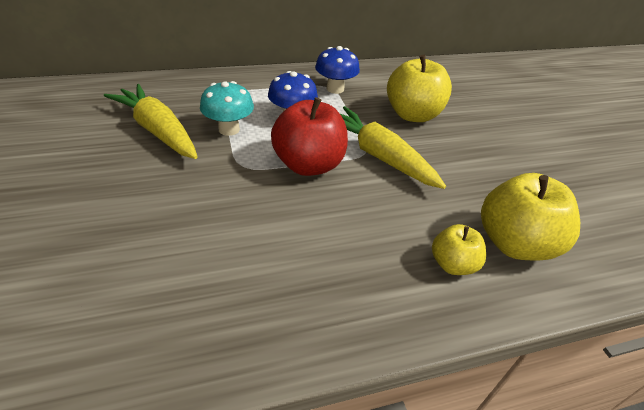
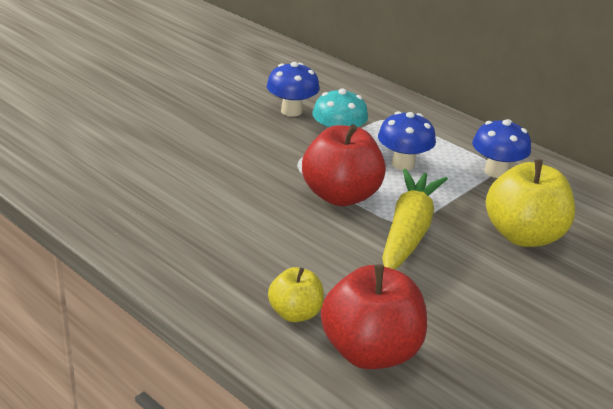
camera: 60 degrees right, 10 degrees down
(158, 131) = (291, 111): yellow carrot -> blue mushroom
(514, 243) = (370, 352): yellow apple -> red apple

